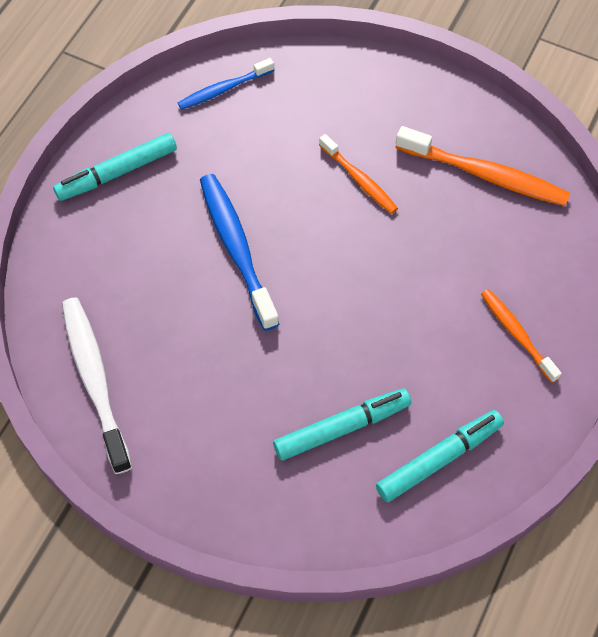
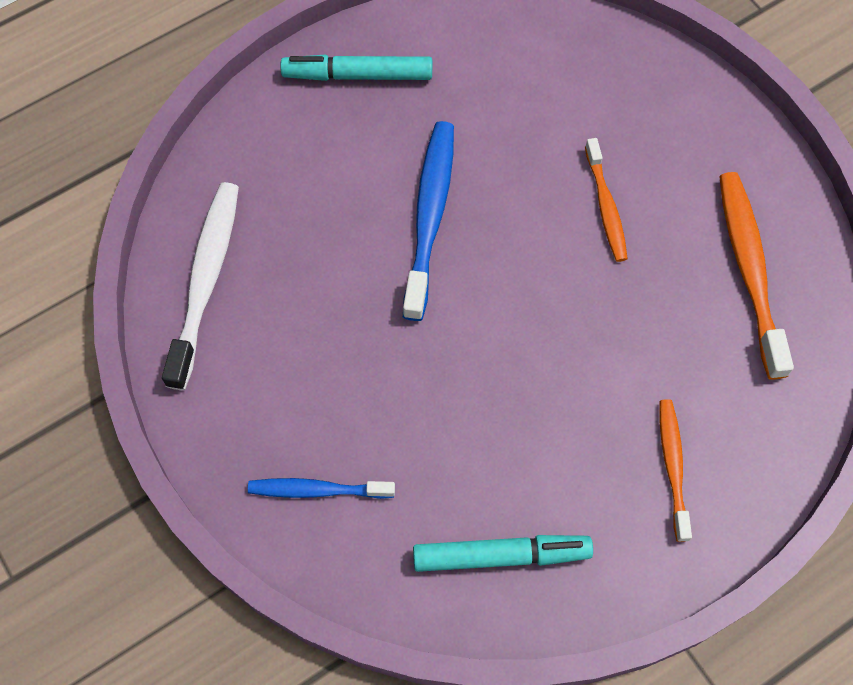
camera: 30 degrees right, 5 degrees up
(224, 89) = (522, 38): blue toothbrush -> blue toothbrush (318, 490)
(342, 428) = (420, 465): turquoise marker -> none
(485, 175) = (749, 270): orange toothbrush -> orange toothbrush turned 150 degrees counterclockwise

